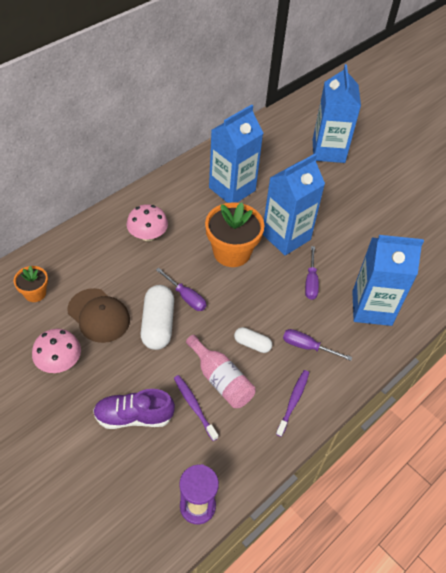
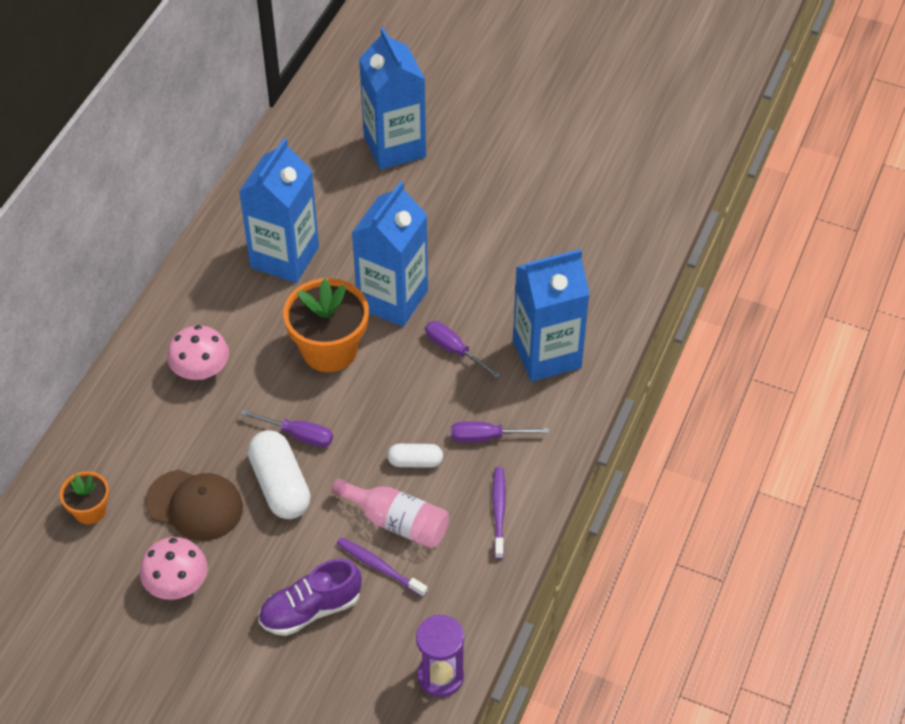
camera: 20 degrees left, 0 degrees up
(311, 282) = (454, 350): purple screwdriver -> purple screwdriver turned 150 degrees clockwise

